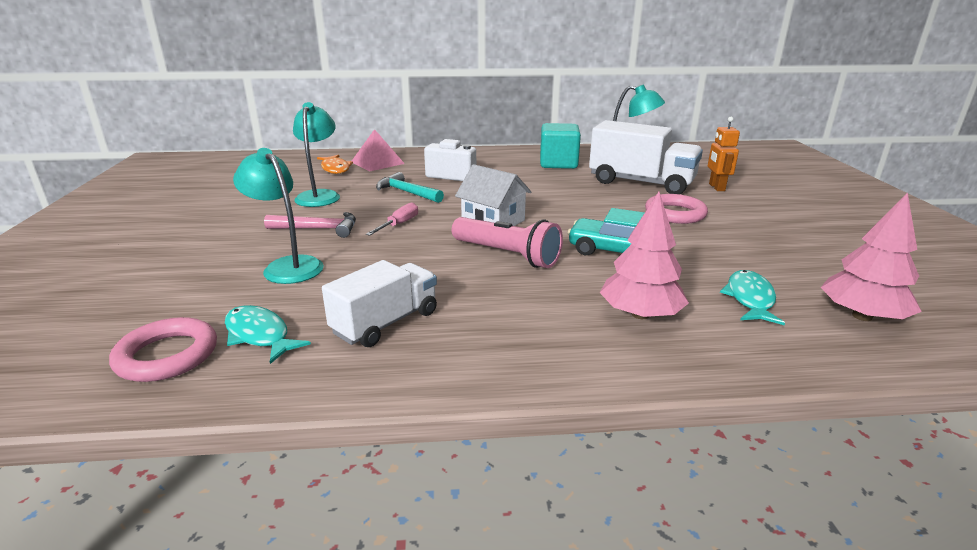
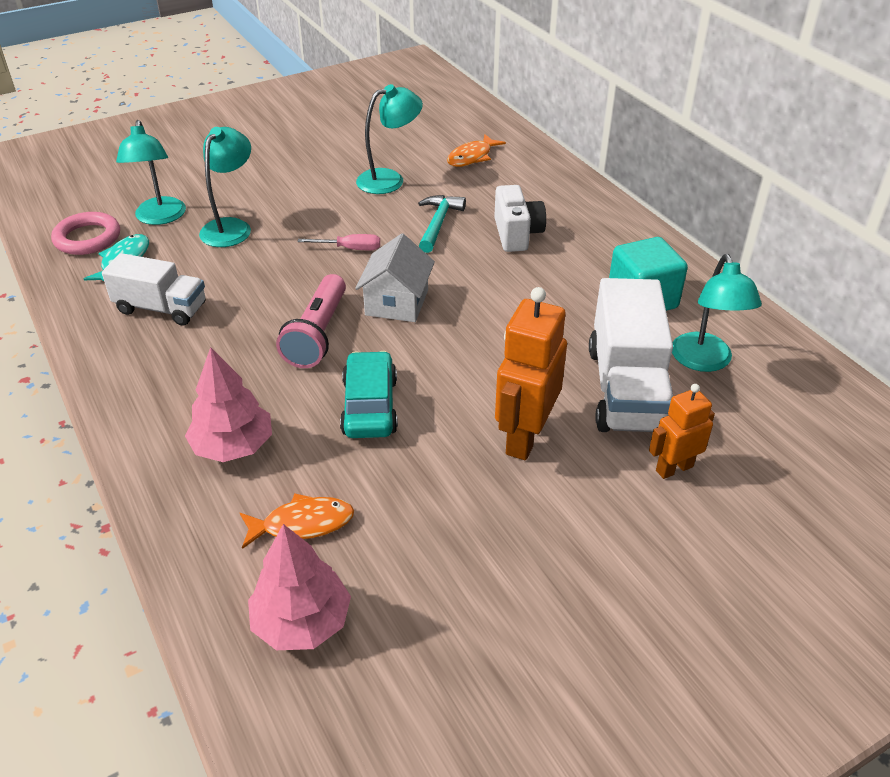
camera: 65 degrees right, 15 degrees up
(204, 301) = (160, 218): none -> turquoise lamp
(319, 229) = (311, 211): pink hammer -> none
(377, 162) = (516, 173): pink pyramid -> none
(675, 213) = (524, 437): pink ring -> orange robot
(750, 299) = (302, 524): turquoise fish -> orange fish

